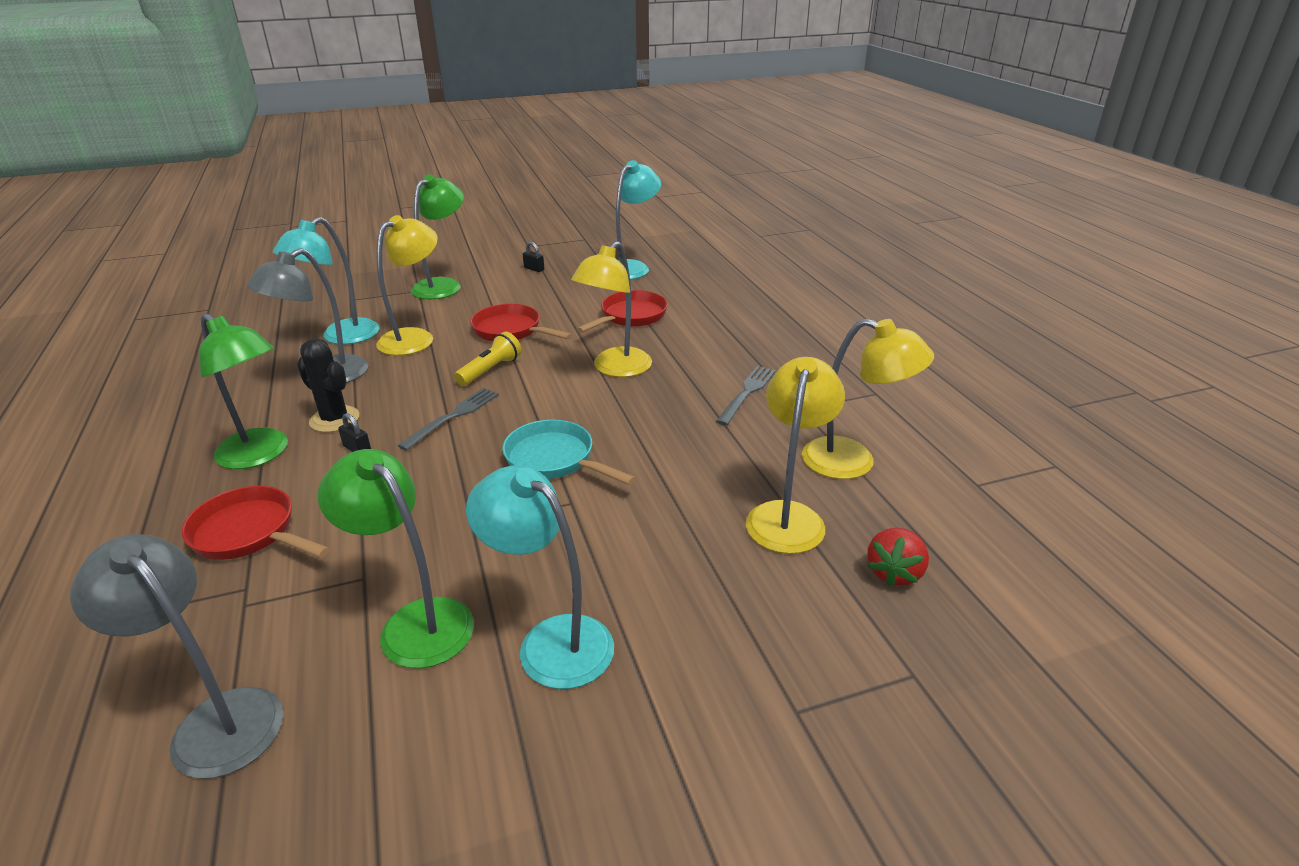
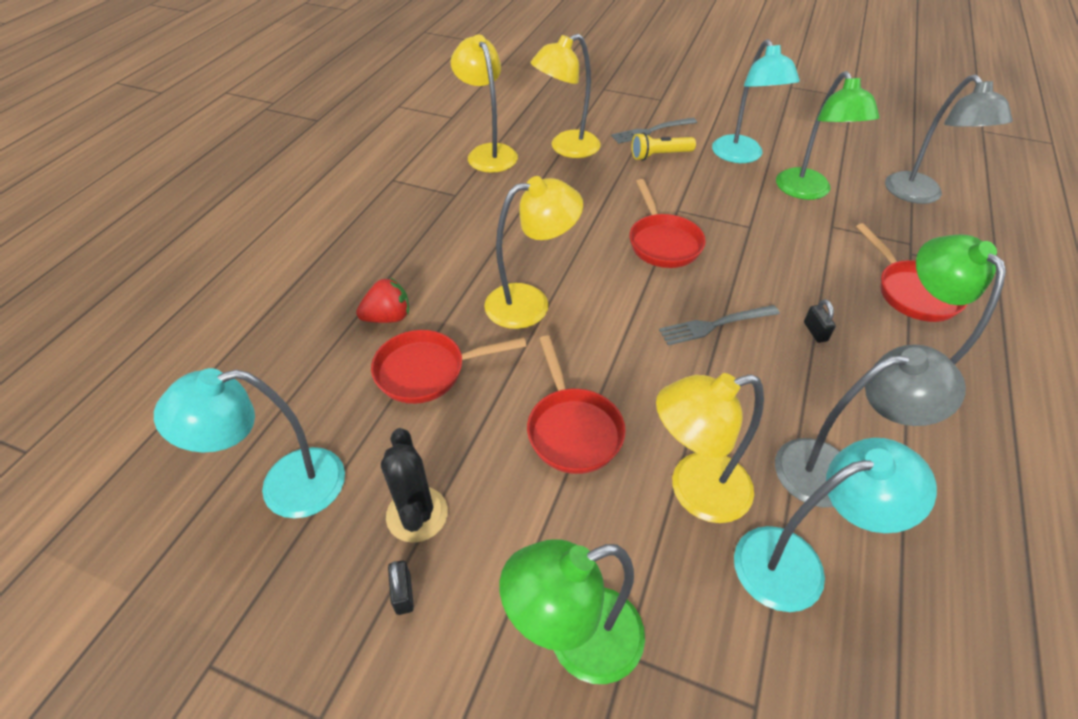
camera: 140 degrees left, 15 degrees up
(334, 419) = (831, 383): black cactus -> black cactus (417, 514)
(491, 370) = (643, 369): yellow flashlight -> yellow flashlight (659, 155)
(555, 460) = (663, 242): turquoise pan -> red pan
(747, 392) = (468, 223): grey fork -> grey fork (651, 131)
(894, 572) = (556, 111): red strawberry -> red strawberry (388, 317)

